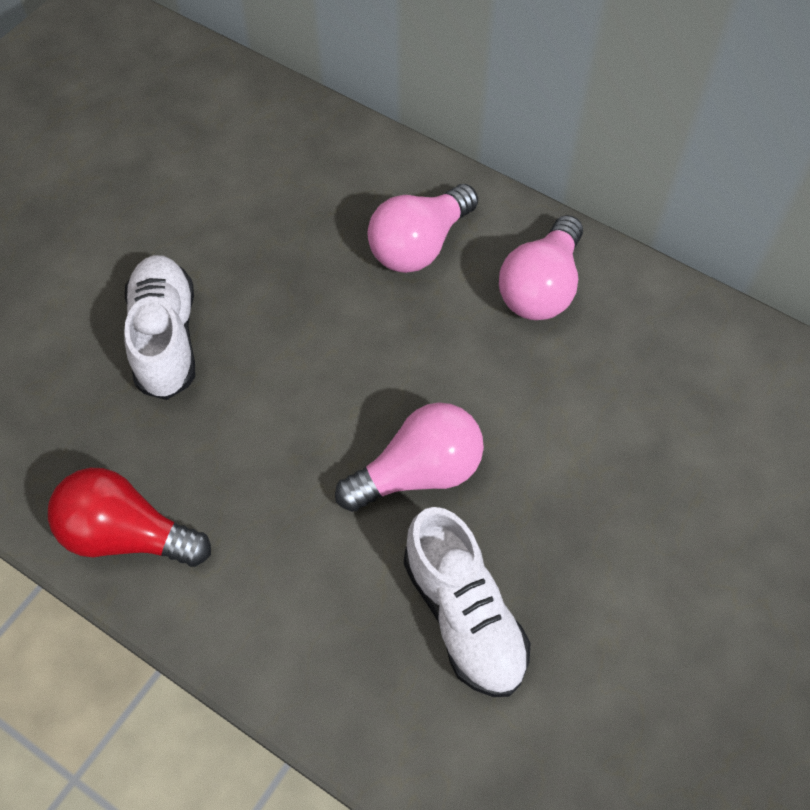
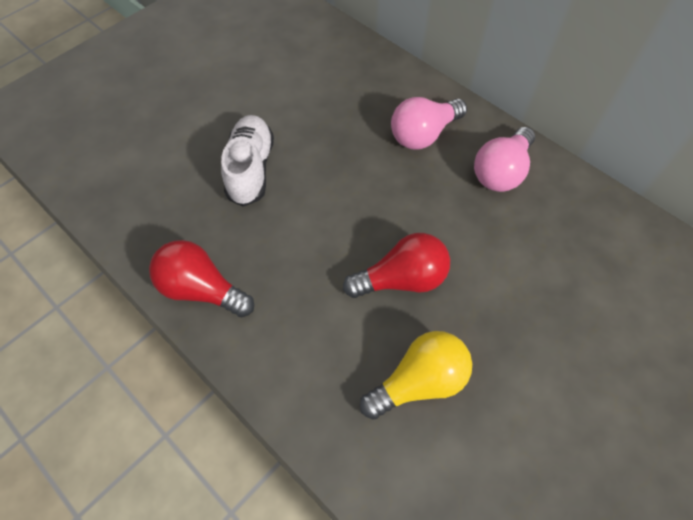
camera: 10 degrees right, 0 degrees up
(418, 473) = (401, 279): pink light bulb -> red light bulb
(464, 615) = (419, 382): white shoe -> yellow light bulb

